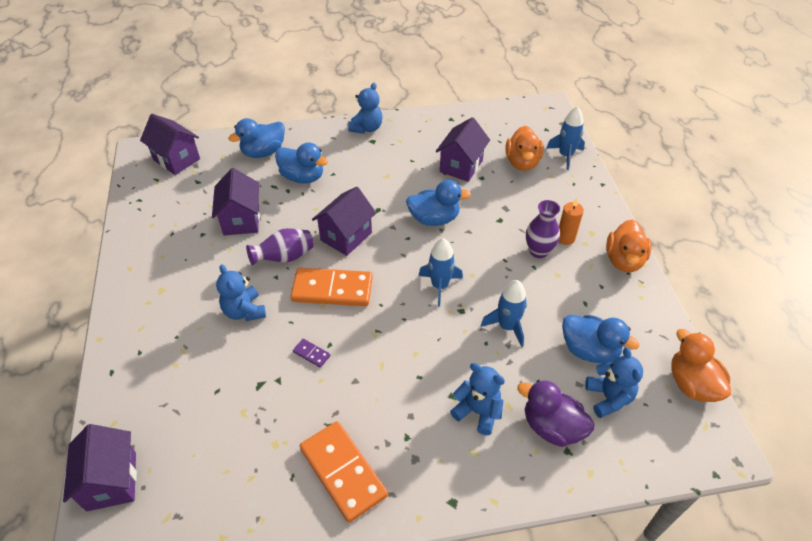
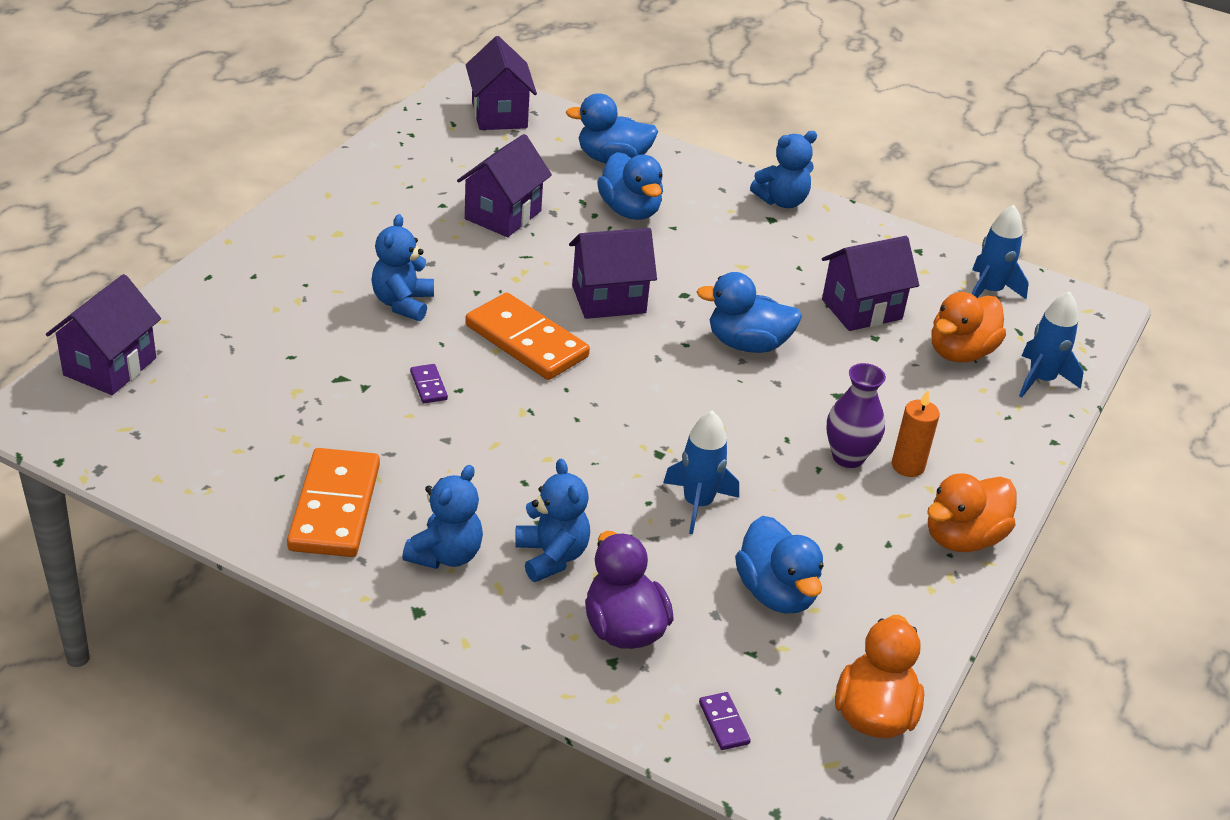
camera: 35 degrees right, 10 degrees down
(284, 257) = (509, 279): purple vase -> none
(434, 219) = (747, 344): blue duck -> blue duck turned 150 degrees clockwise
(440, 286) = (663, 414): blue rocket -> blue rocket (989, 291)
(608, 398) = (736, 651): blue teddy bear -> blue teddy bear (446, 555)
(646, 443) = (724, 723): none -> purple domino

